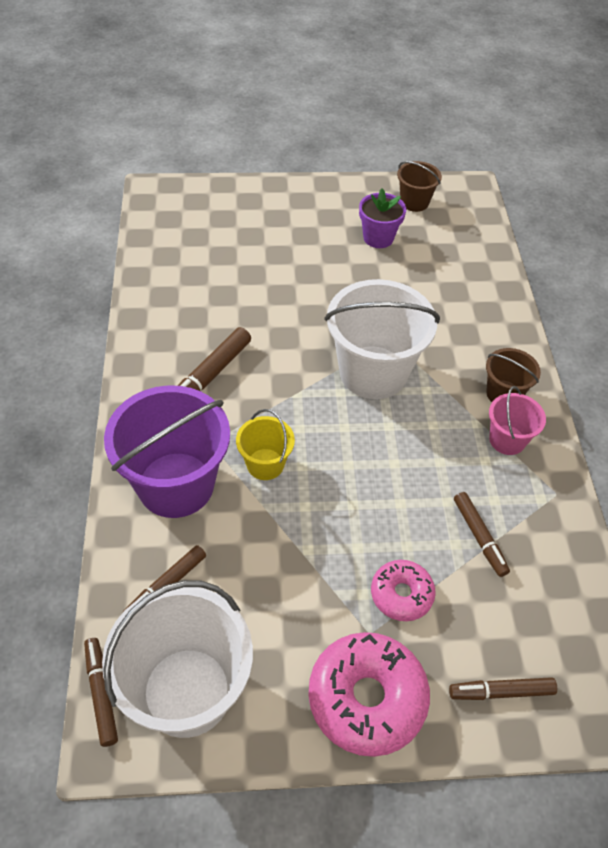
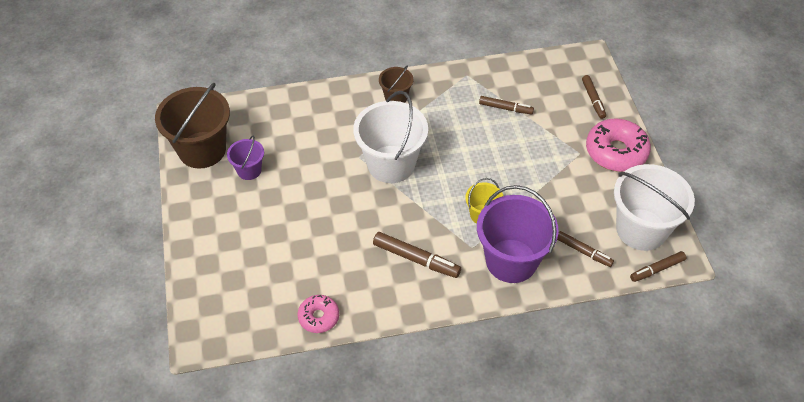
camera: 95 degrees left, 0 degrees up
(378, 238) = (249, 170): purple flower pot -> purple bucket
(401, 594) = (552, 141): pink donut -> pink donut (319, 317)
(414, 202) = (202, 150): brown bucket -> brown bucket, size x1.99
(479, 537) = (505, 108): brown marker -> brown marker turned 45 degrees clockwise
(507, 440) = (433, 96): pink bucket -> none

